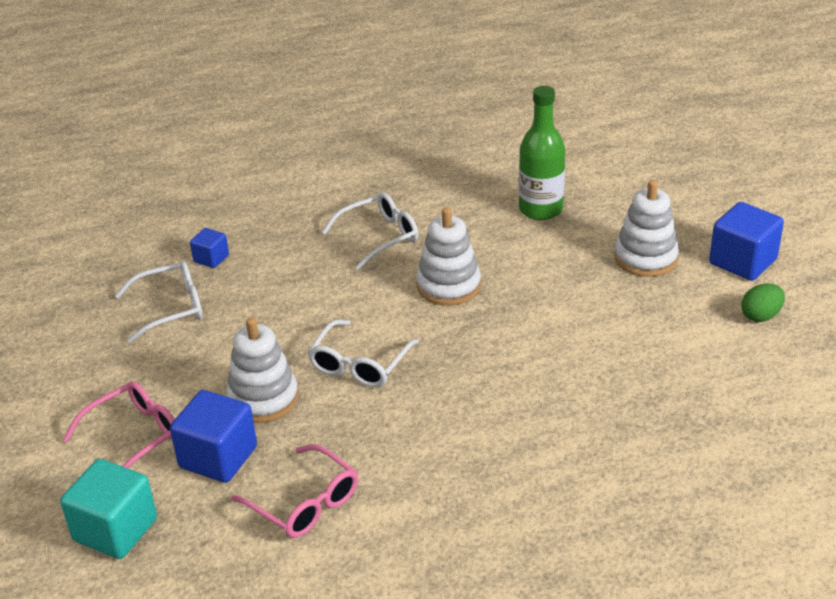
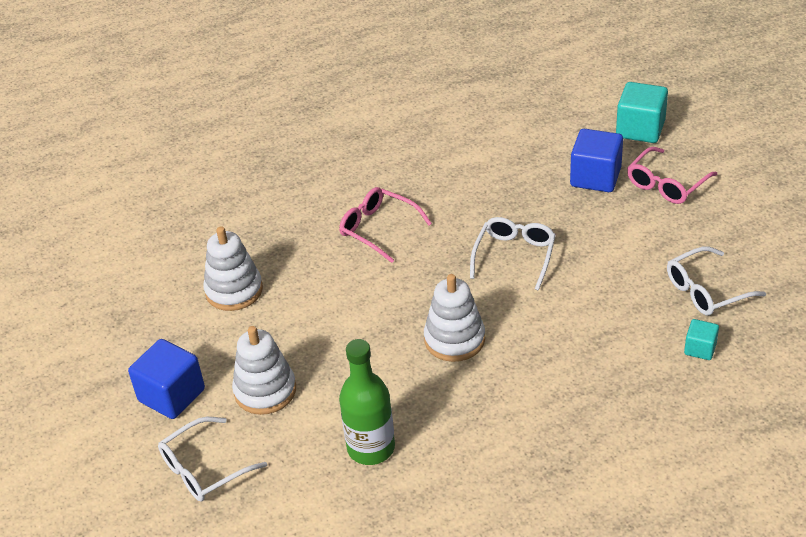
camera: 175 degrees right, 5 degrees up
(211, 258) = (700, 349): blue cube -> turquoise cube
(263, 399) = (582, 220): white stacking toy -> white stacking toy (234, 290)
(304, 503) = (521, 157): pink glasses -> pink glasses (379, 229)
(378, 237) = (538, 393): white glasses -> white glasses (204, 468)
(760, 316) = (172, 335): green egg -> none

